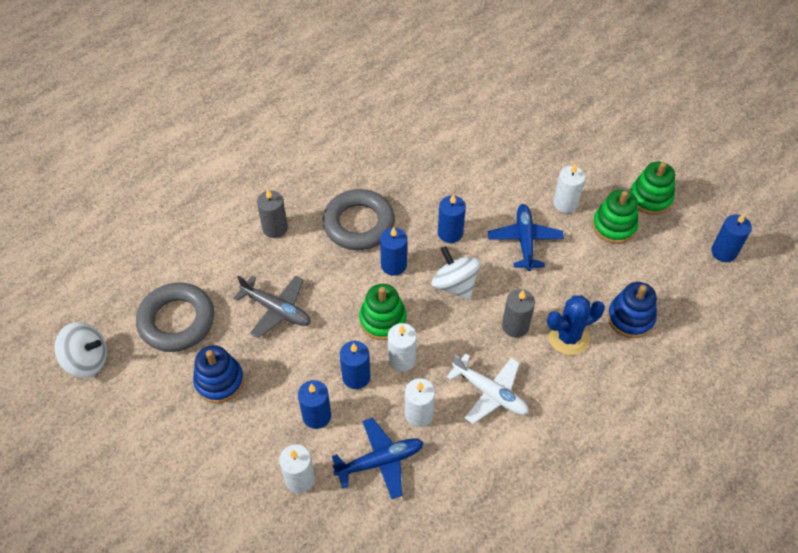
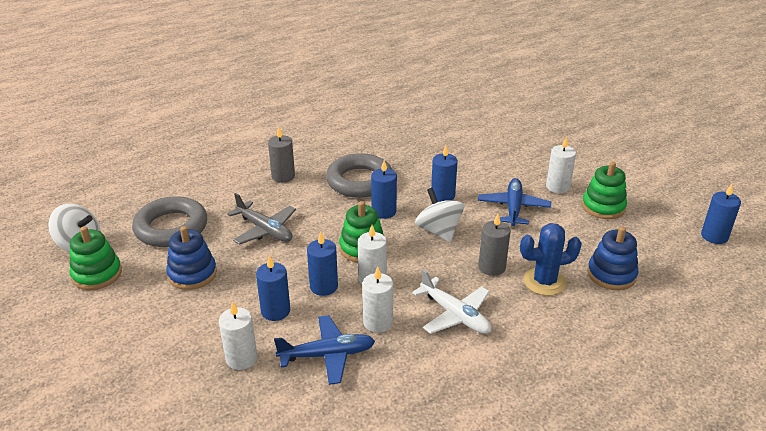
camera: 10 degrees right, 20 degrees down
(650, 198) = (642, 191): green stacking toy -> green stacking toy (97, 274)

